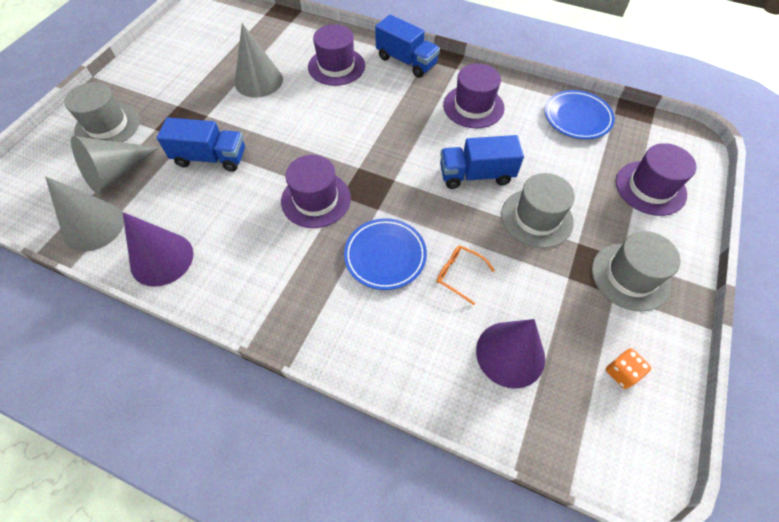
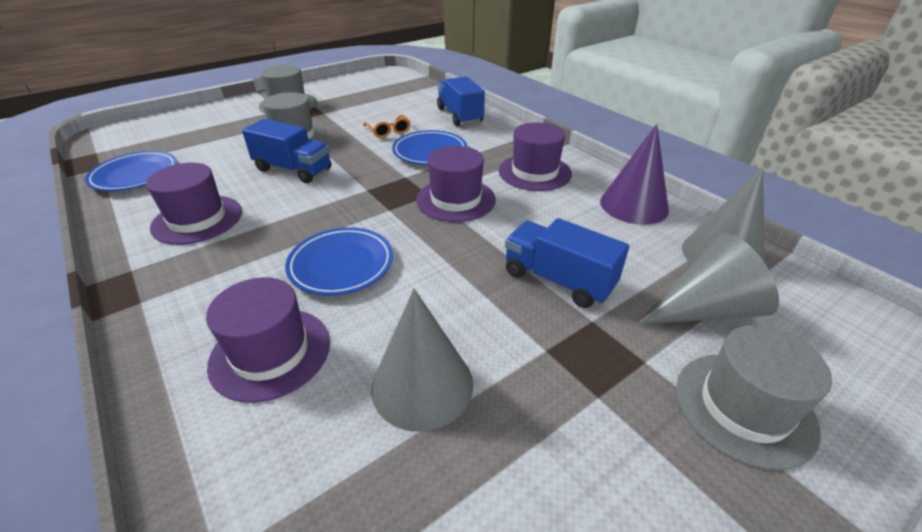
camera: 150 degrees left, 20 degrees down
(348, 115) = (341, 265): none -> blue plate
(406, 61) = (166, 311): blue truck -> blue truck (459, 115)
(510, 354) = (401, 103): purple cone -> none
(621, 372) = (354, 87): orange dice -> none
(650, 188) = (191, 126): purple hat -> purple hat (534, 172)

